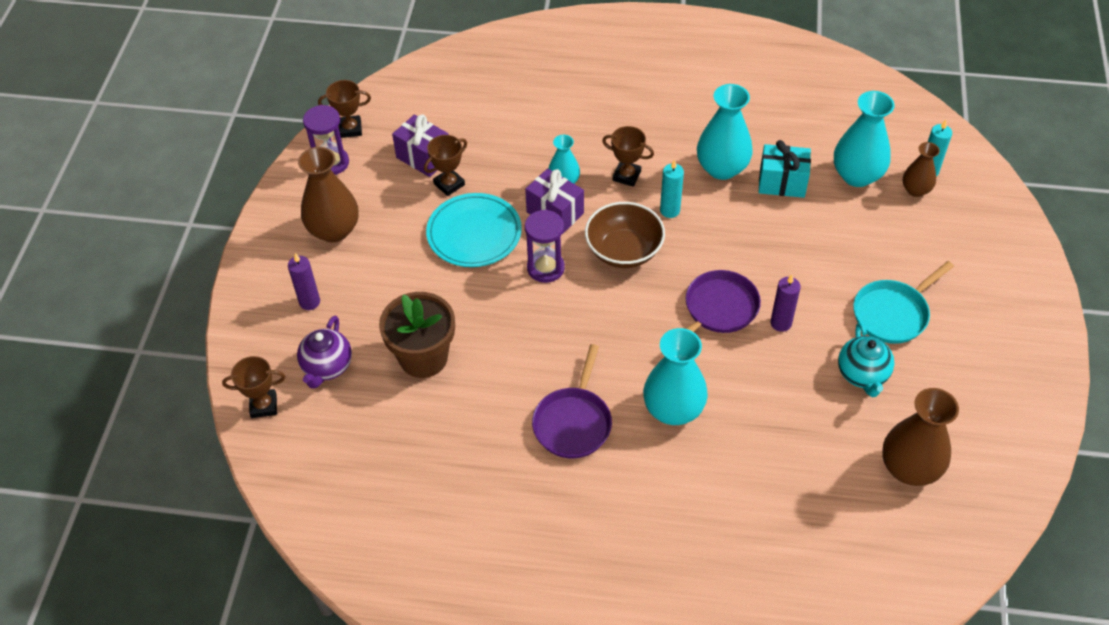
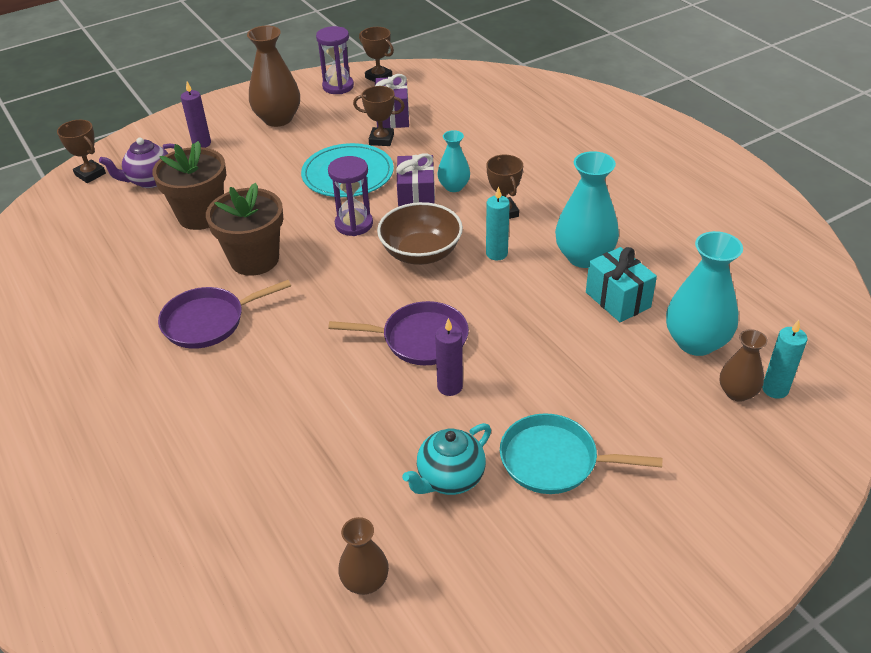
camera: 50 degrees right, 10 degrees down
(524, 353) = (254, 259): none -> brown flower pot
(673, 409) = (277, 371): turquoise vase -> none
(909, 468) = (365, 581): brown vase -> brown vase, size x0.58

